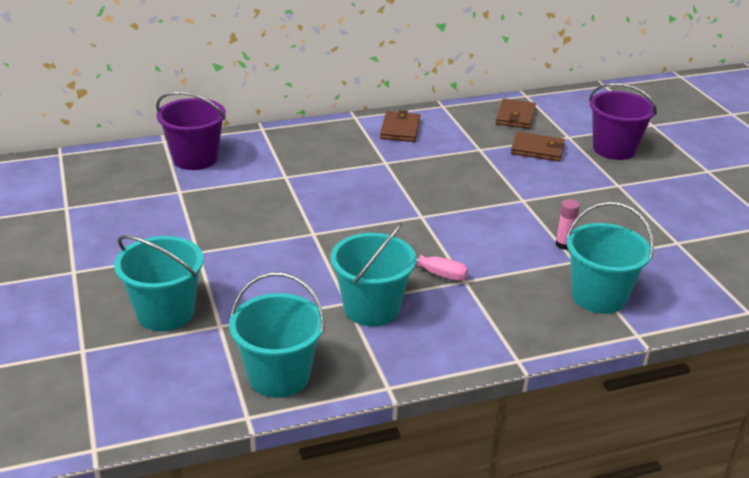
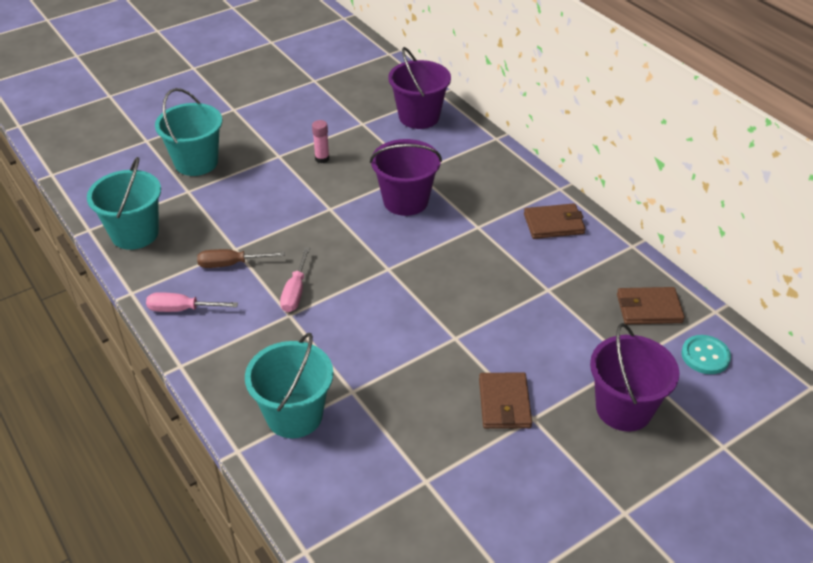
camera: 75 degrees right, 10 degrees up
(327, 190) = (405, 201): none -> purple bucket
(371, 308) = (231, 264): turquoise bucket -> brown screwdriver
(431, 351) = (182, 309): none -> pink screwdriver
(537, 150) = (577, 337): brown wallet -> brown wallet (504, 403)
(563, 245) = (380, 379): pink glue stick -> pink glue stick (322, 158)
(569, 110) = (705, 356): none -> turquoise button

